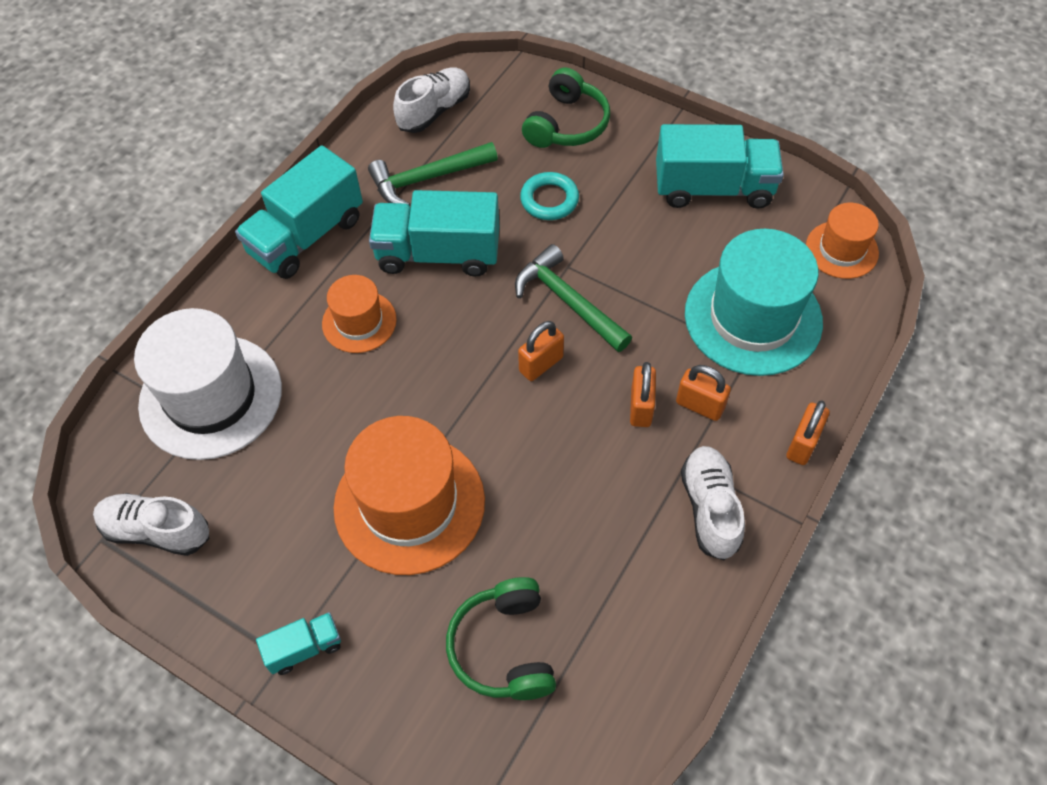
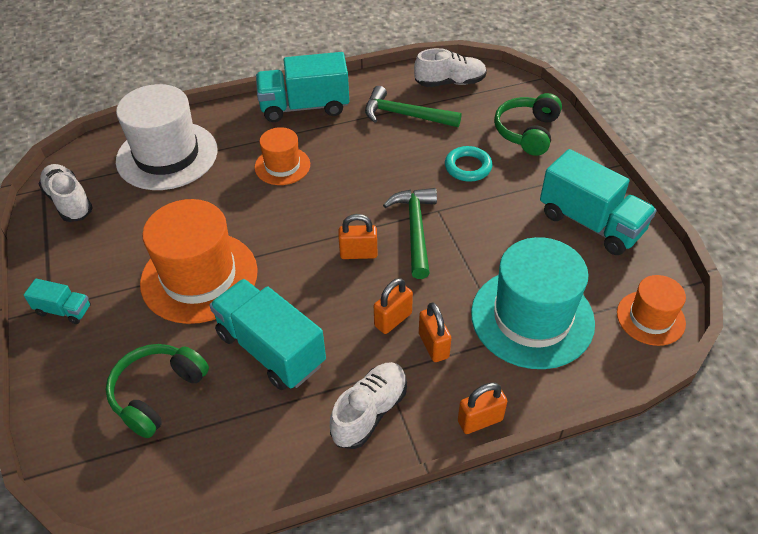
camera: 40 degrees right, 10 degrees down
(438, 253) = (366, 157): turquoise truck -> turquoise truck (271, 349)
(567, 124) = (527, 132): green headphones -> green headphones turned 135 degrees clockwise

